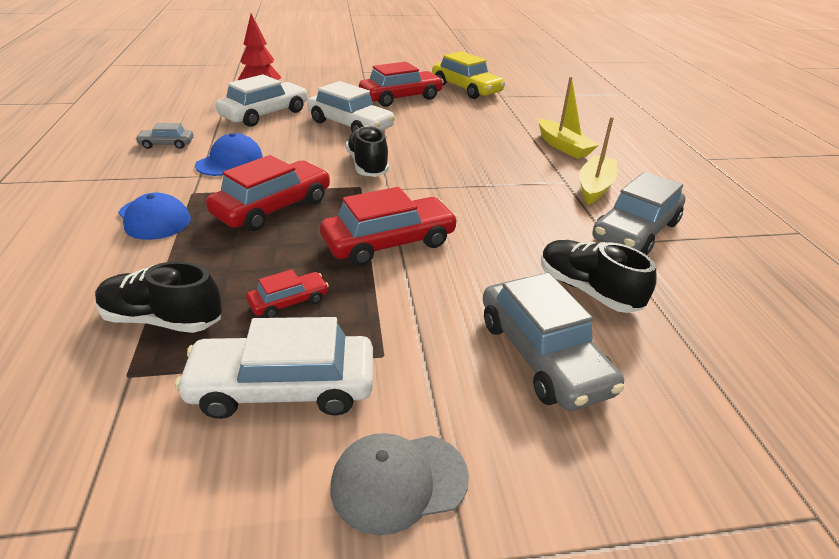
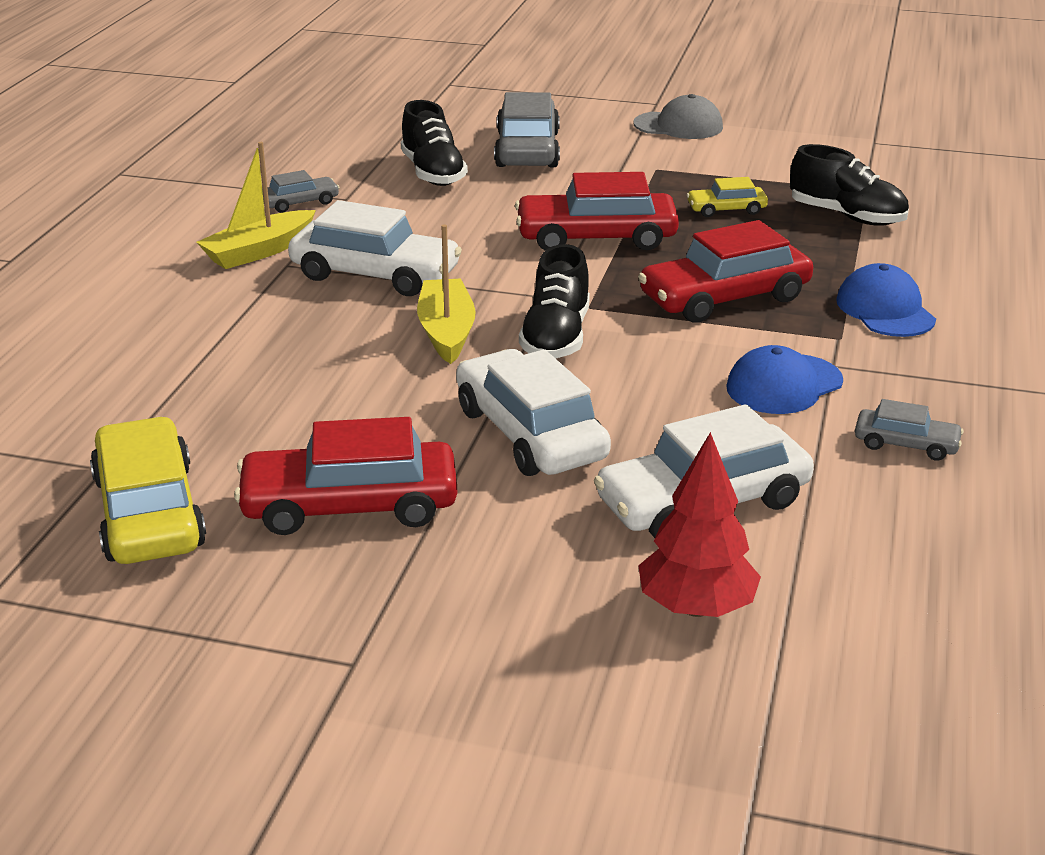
camera: 155 degrees left, 5 degrees down
(283, 387) = (743, 167): white car -> white car (375, 274)
(289, 301) = (726, 209): red car -> yellow car
(563, 146) = (193, 317): yellow boat -> yellow boat (446, 332)
(635, 231) = (300, 203): grey car -> grey car, size x0.51

